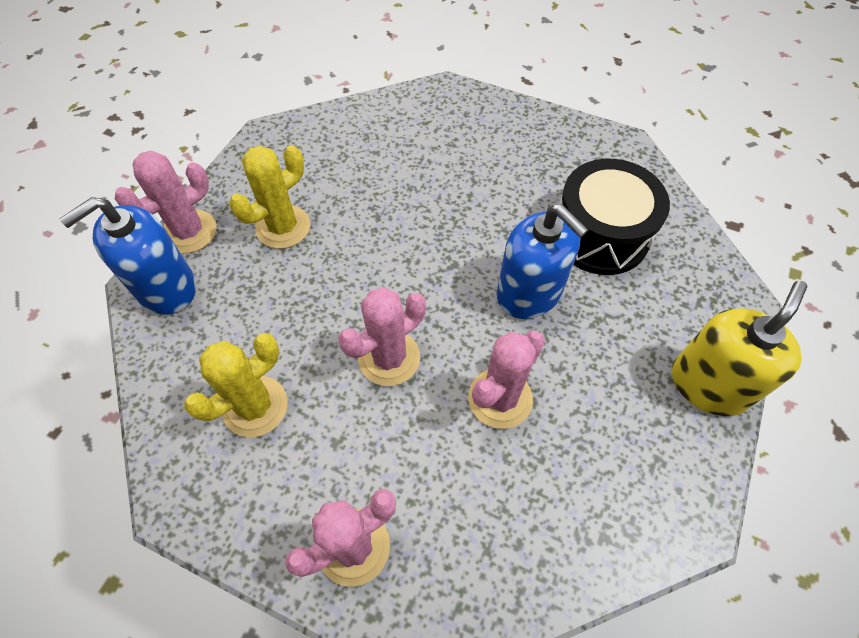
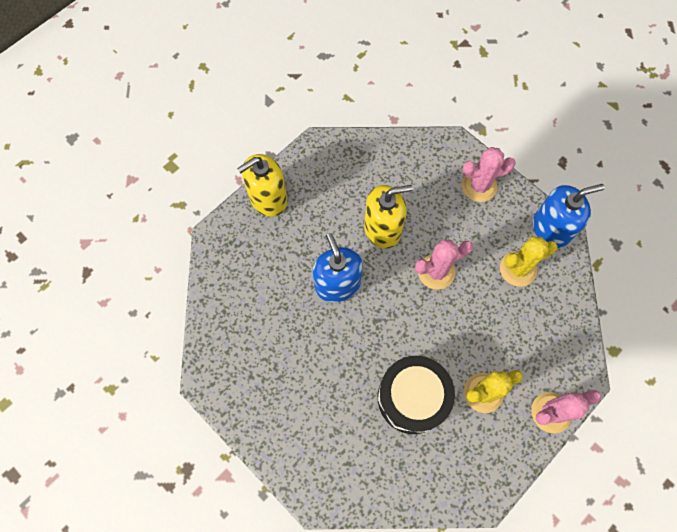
camera: 160 degrees left, 10 degrees up
(166, 288) = (568, 368): blue soap dispenser -> blue soap dispenser (551, 229)
(500, 398) = (382, 228): pink cactus -> yellow soap dispenser
(600, 235) = (271, 309): black drum -> black drum (412, 398)

